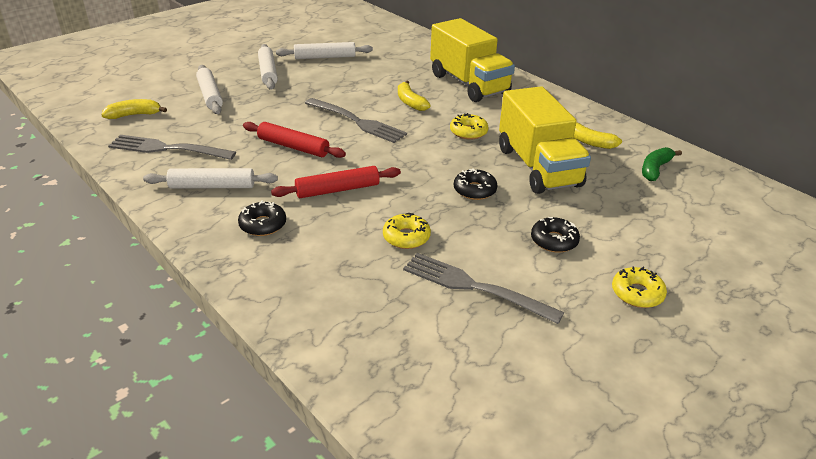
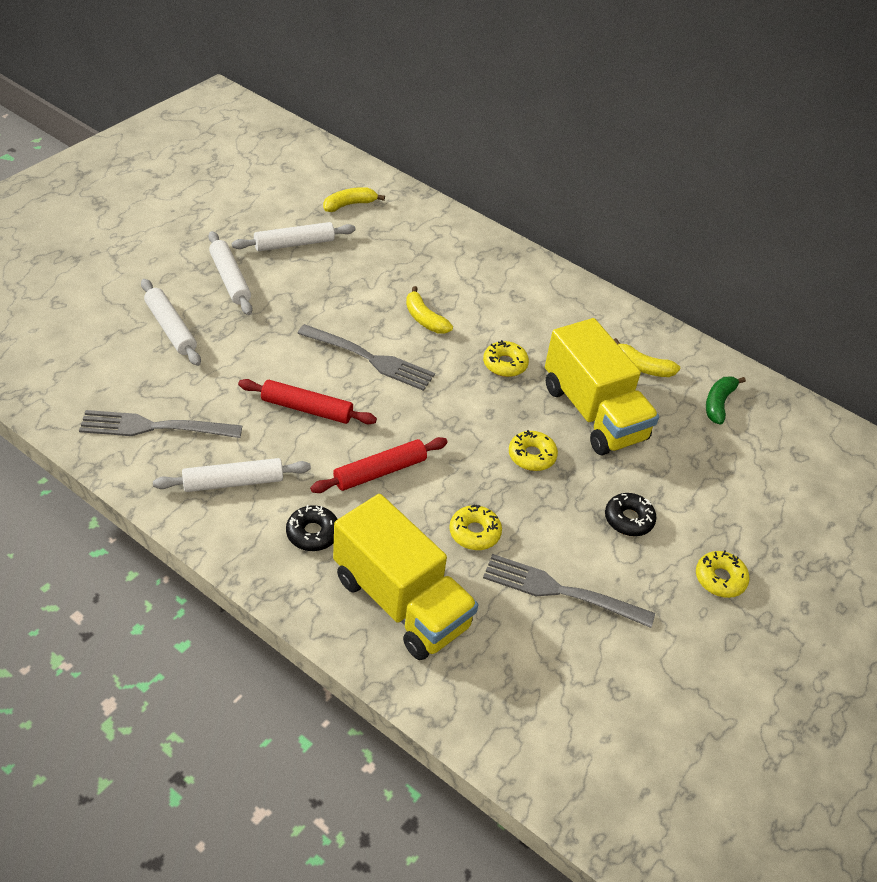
camera: 15 degrees left, 10 degrees up
(134, 115) = (87, 373): yellow banana -> yellow banana (349, 205)
(469, 84) = (487, 280): yellow truck -> yellow truck (401, 602)
(474, 190) = (532, 456): black donut -> yellow donut

